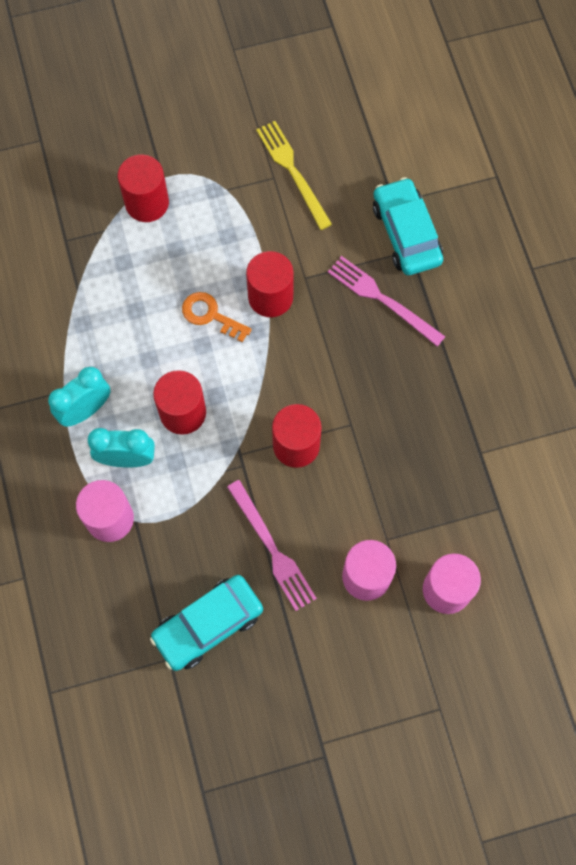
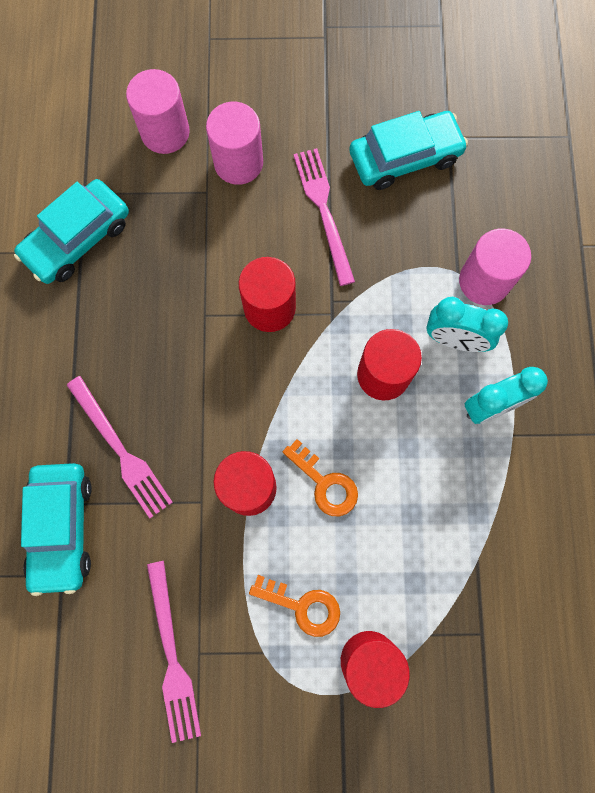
camera: 165 degrees left, 5 degrees up
(205, 226) = (303, 606): none -> orange key
(293, 172) = (171, 655): yellow fork -> pink fork
(487, 463) = (77, 239): none -> turquoise car

